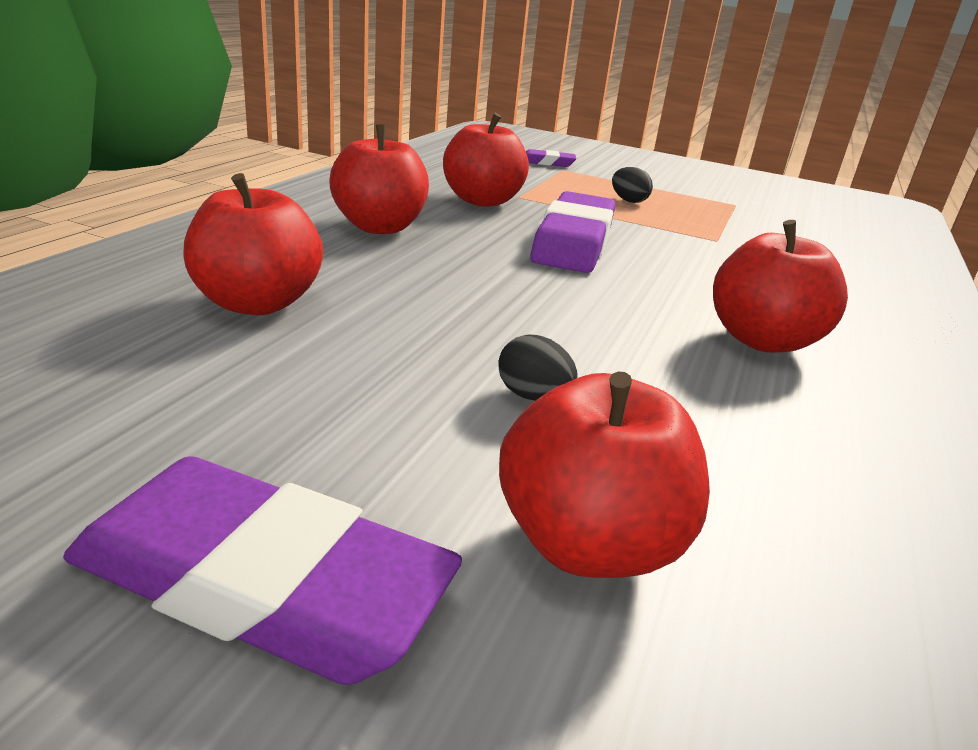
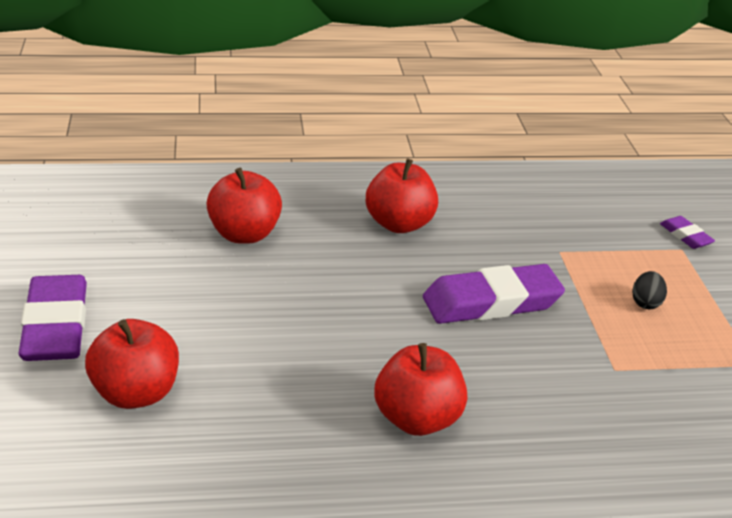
camera: 60 degrees right, 5 degrees up
(482, 201) = (518, 240): red apple -> none
(533, 396) = (241, 347): black egg -> none

